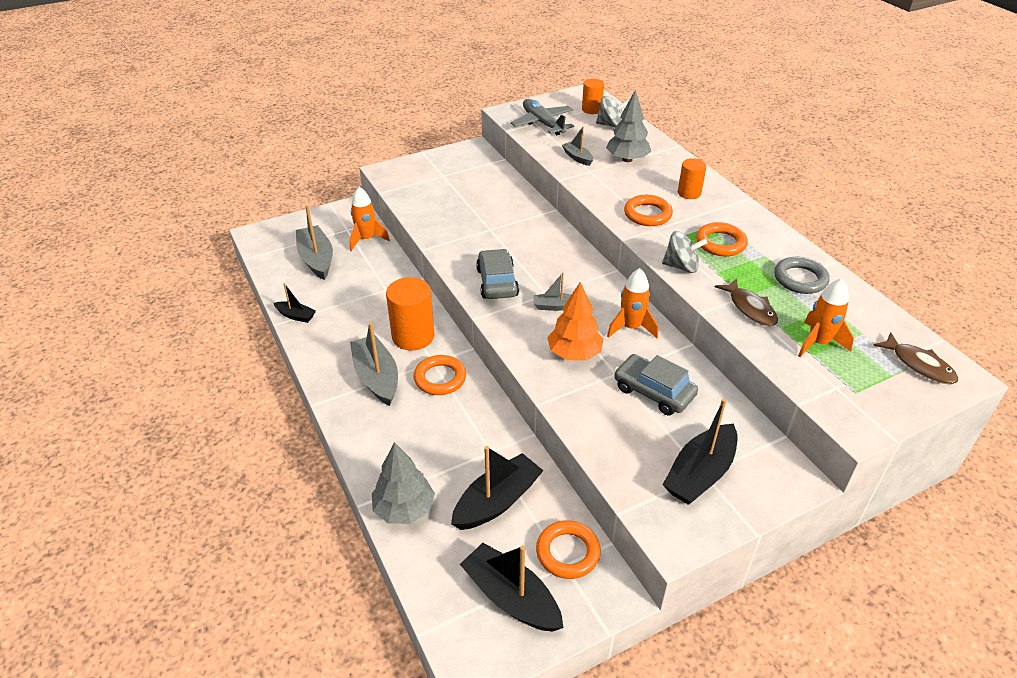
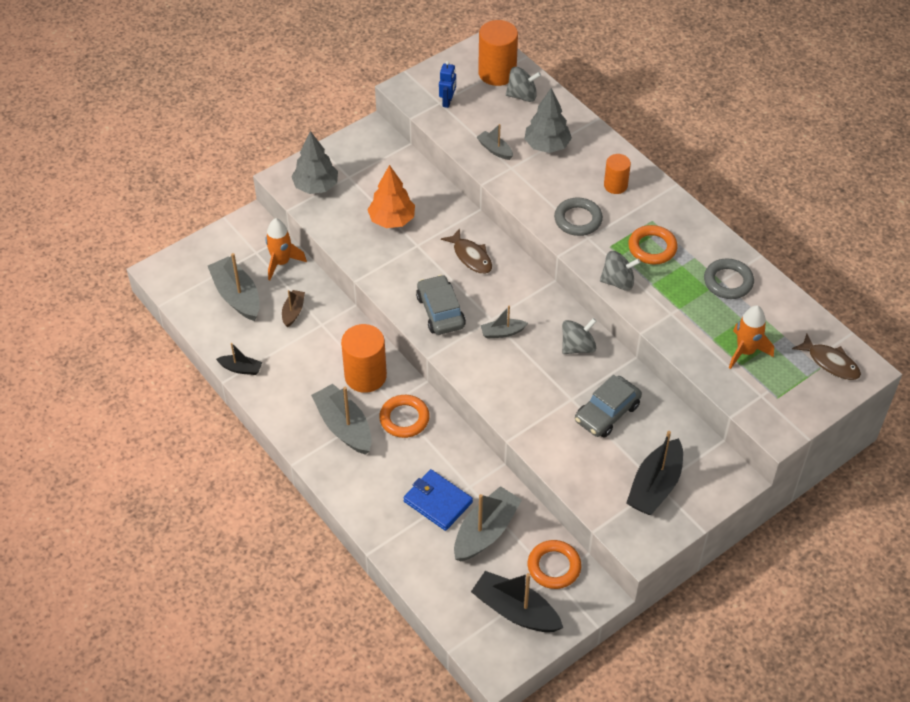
camera: 10 degrees left, 10 degrees up
(363, 277) = (293, 312): none -> brown boat
(404, 509) = (408, 550): grey tree -> grey tree (316, 186)
(452, 462) = (438, 501): none -> blue wallet
(497, 501) = (485, 531): black boat -> grey boat
(542, 123) = (447, 102): grey plane -> blue robot
(574, 353) = (530, 383): orange tree -> orange tree (392, 220)
(591, 109) = (497, 73): orange cylinder -> orange cylinder, size x1.69
(631, 327) = (577, 347): orange rocket -> grey spinning top
(647, 214) = (578, 219): orange ring -> grey ring
(653, 392) = (607, 413): grey car -> grey car turned 75 degrees counterclockwise
(750, 308) = (684, 322): brown fish -> brown fish (471, 256)

